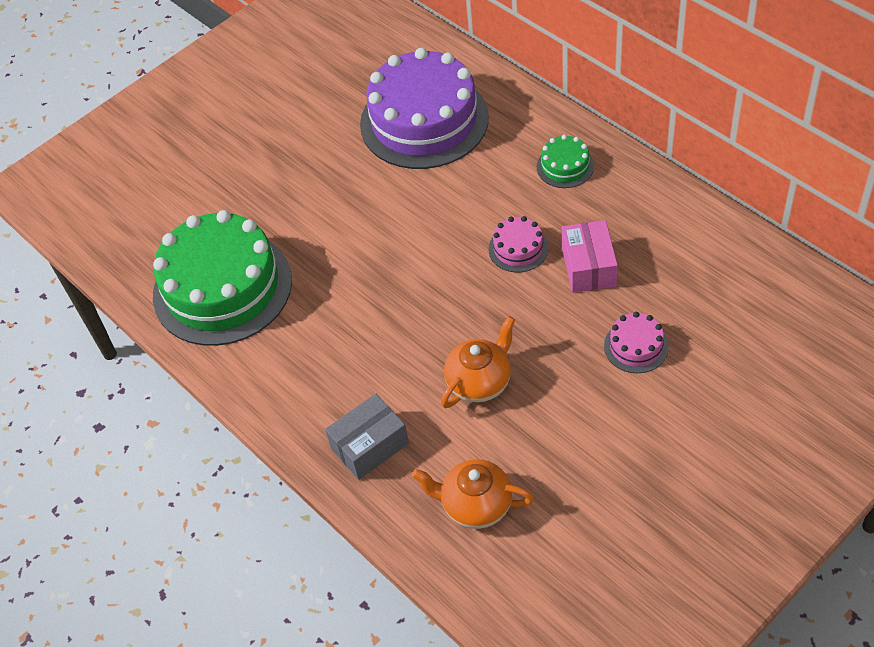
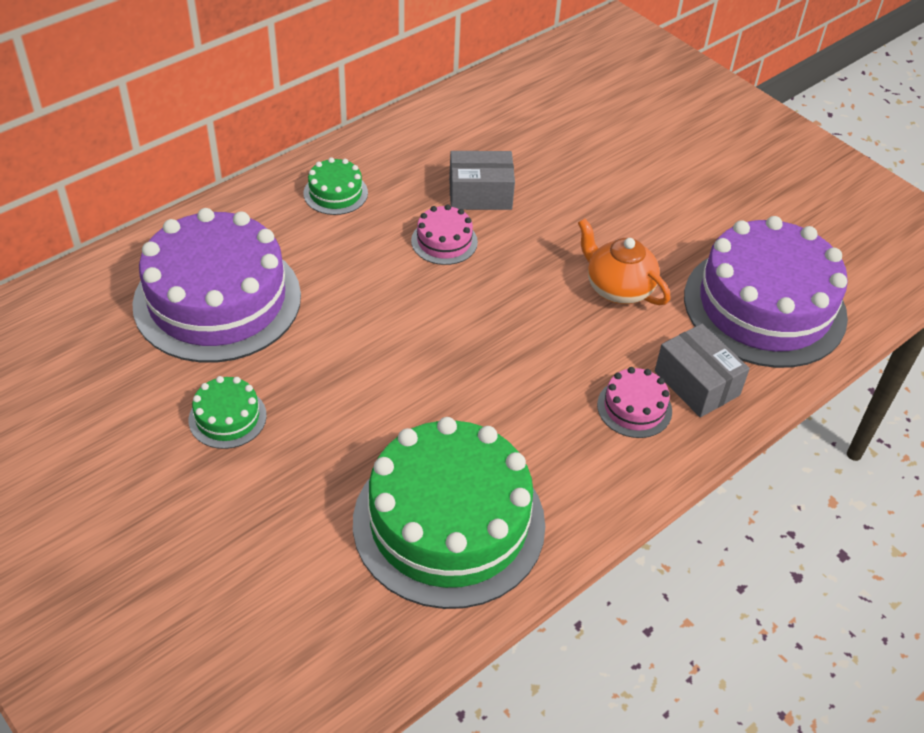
camera: 95 degrees left, 5 degrees down
(310, 151) = (227, 417): none -> green cake
(475, 505) = (764, 306): orange teapot -> purple cake
(588, 267) = (480, 194): pink box -> grey box
(636, 346) = (583, 177): pink cake -> pink cake (634, 408)

